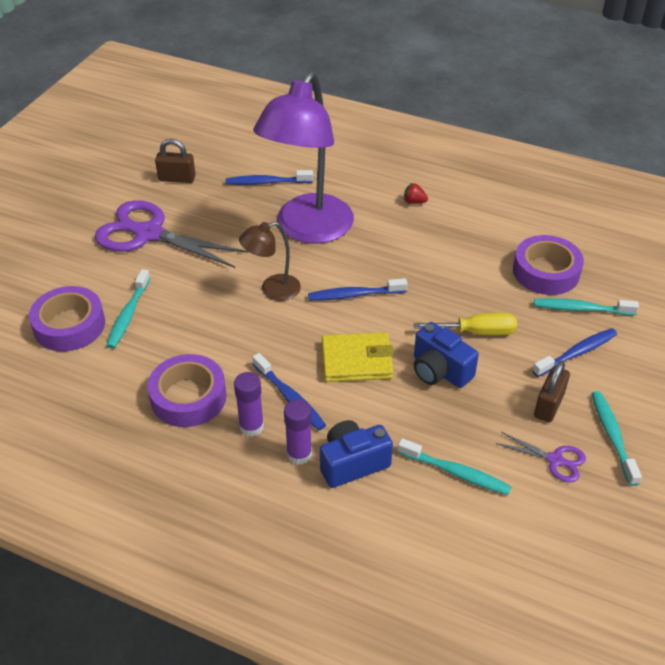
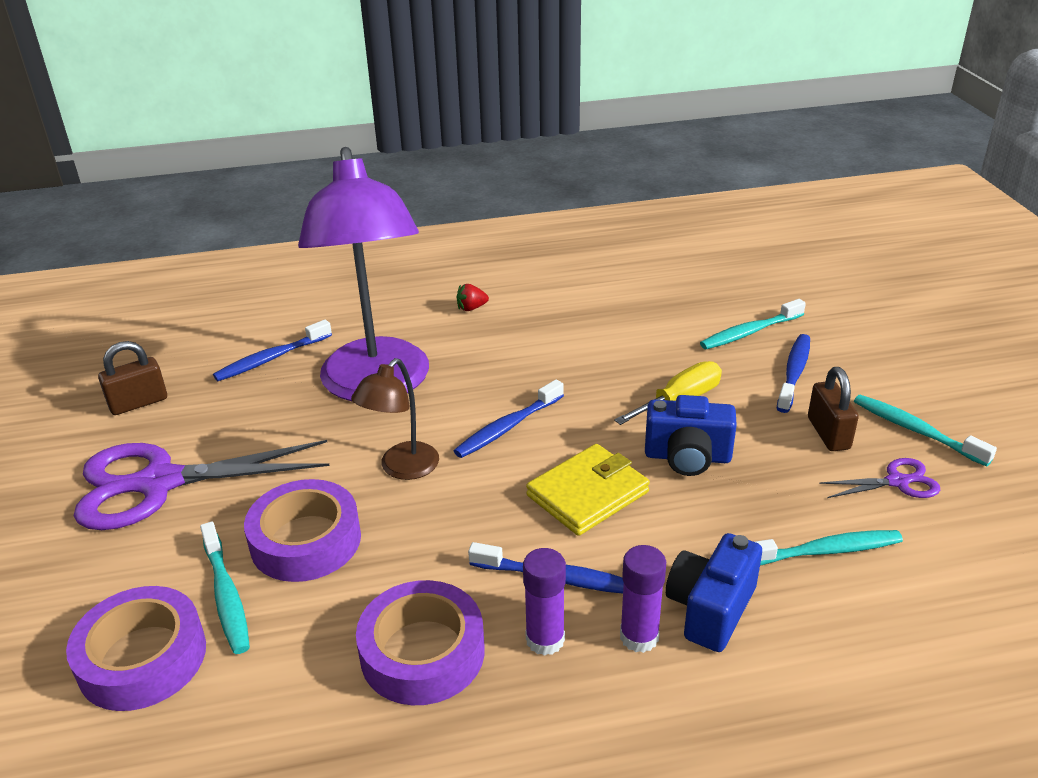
camera: 35 degrees left, 10 degrees down
(546, 272) = (678, 315): purple tape -> purple tape (306, 540)

